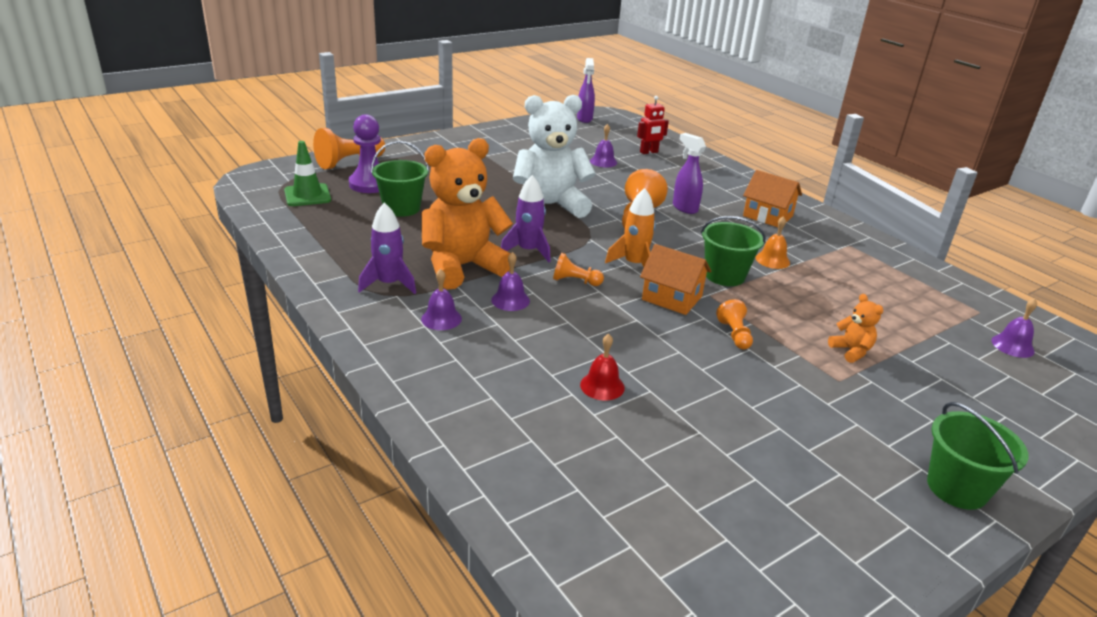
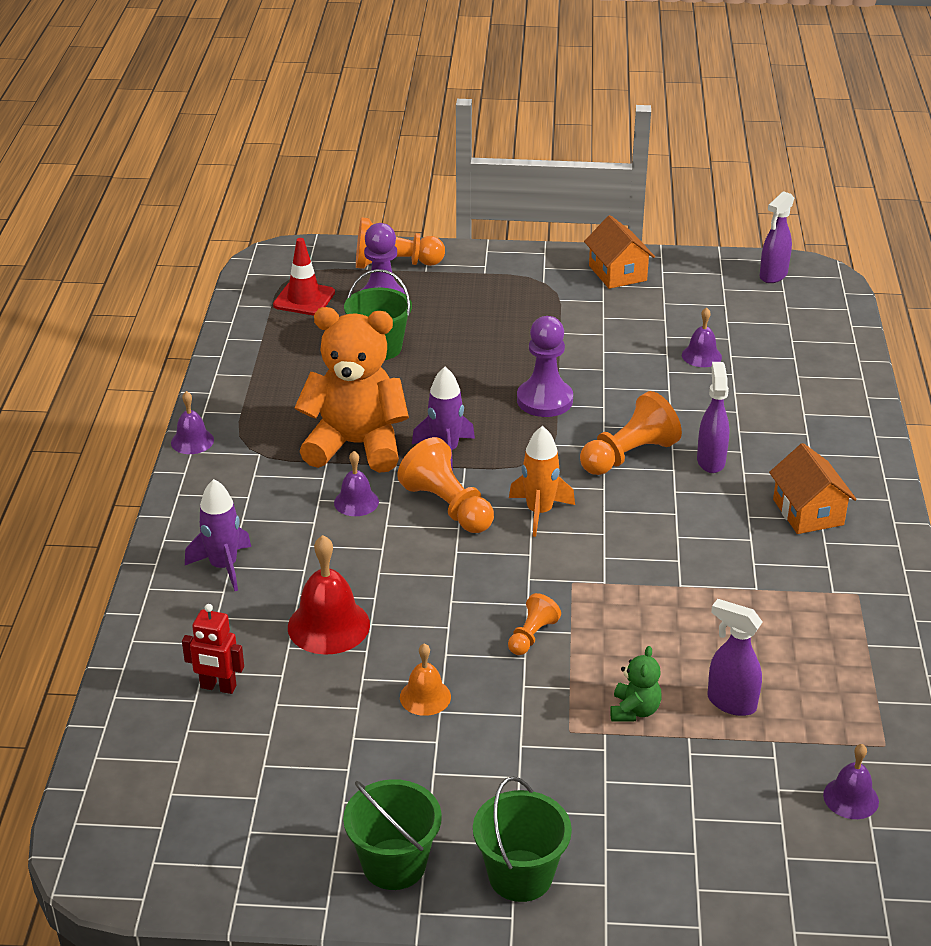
camera: 40 degrees right, 5 degrees up
(307, 195) = (304, 299): green traffic cone -> red traffic cone
(389, 284) = (266, 438): purple rocket -> purple rocket (224, 566)
(441, 318) = (270, 495): purple bell -> purple bell (192, 441)
(549, 206) = (544, 400): white teddy bear -> purple pawn
(575, 281) = (448, 506): orange pawn -> orange pawn, size x1.80
(602, 386) = (328, 625): red bell -> red bell, size x1.68
(649, 152) = (788, 360): red robot -> red robot (218, 687)
(672, 298) = (524, 568): orange house -> orange house (617, 273)
(724, 276) = (625, 567): green bucket -> green bucket (394, 864)
(772, 260) = (716, 571): orange bell -> orange bell (425, 697)
(851, 351) = (634, 710): orange teddy bear -> green teddy bear
(886, 324) = (730, 702): none -> purple spray bottle

